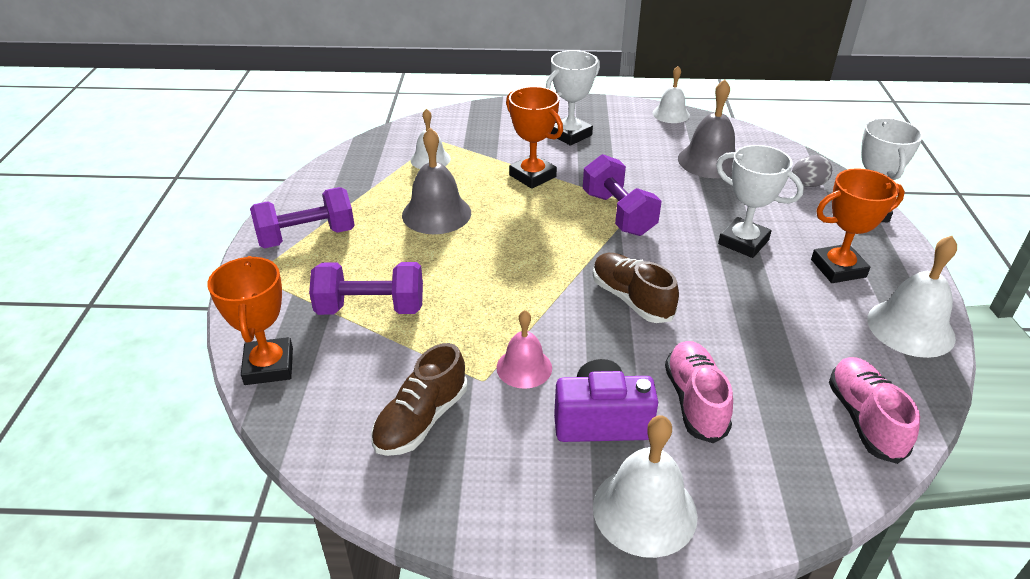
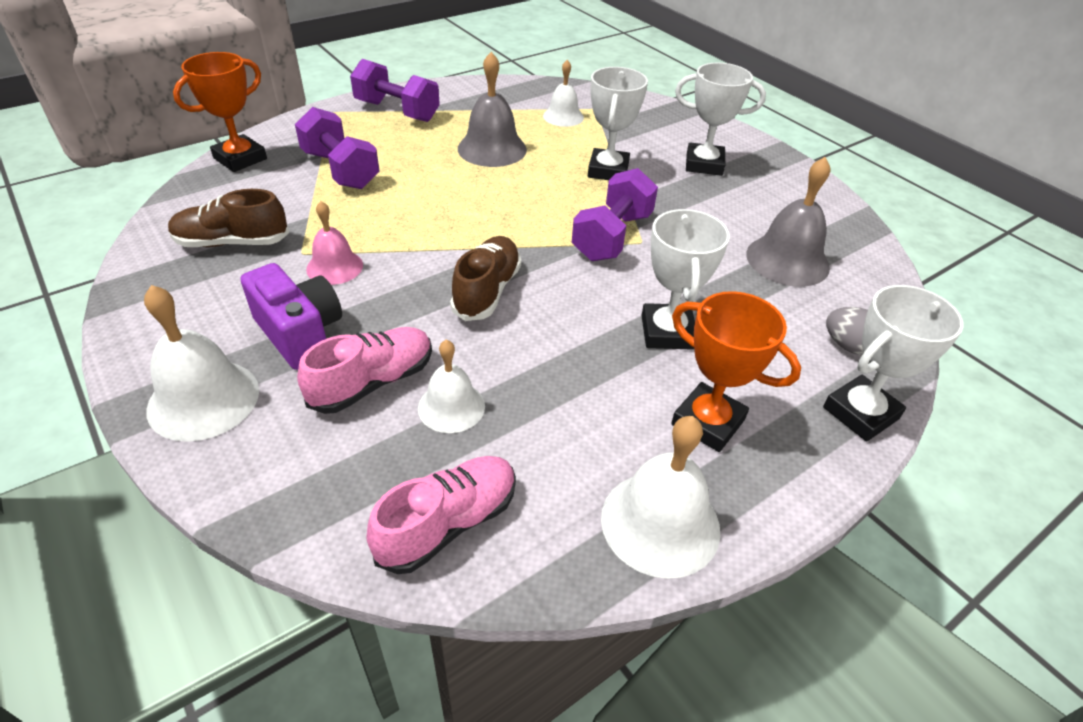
camera: 50 degrees right, 5 degrees up
(532, 176) = (608, 170): orange trophy -> white trophy
(671, 114) = (838, 206): white bell -> white bell (451, 406)

